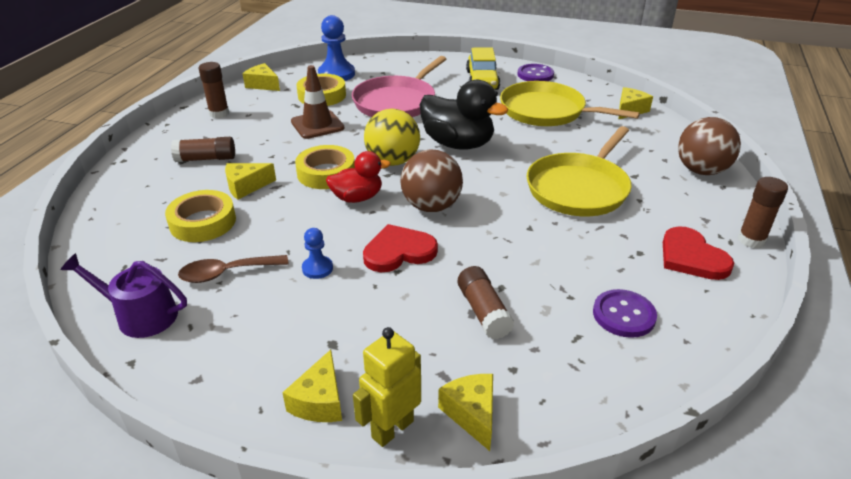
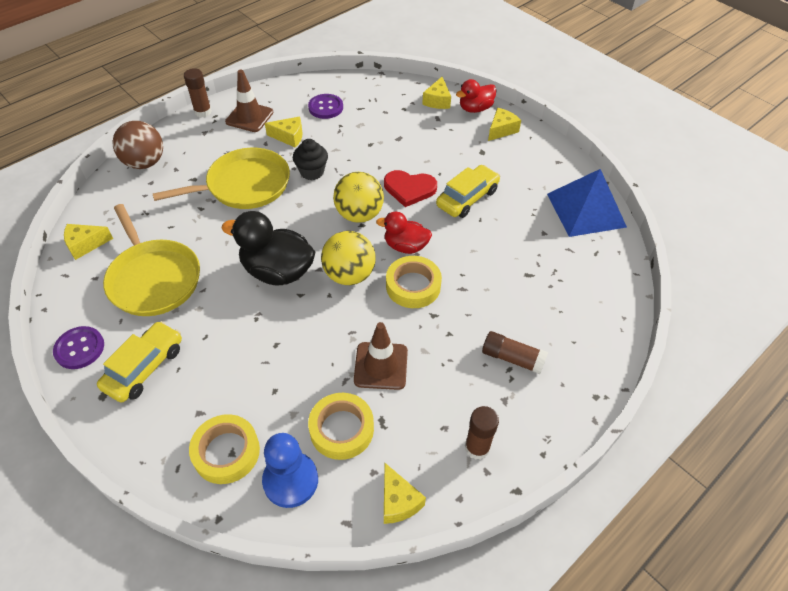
camera: 150 degrees left, 15 degrees up
(140, 315) = (586, 210): purple watering can -> blue pyramid
(203, 222) = (533, 272): yellow tape -> yellow tape (226, 452)
(226, 273) = (526, 218): brown spoon -> none
(246, 186) = (487, 299): yellow cheese -> yellow cheese (289, 137)
(317, 268) = (467, 198): blue pawn -> yellow car
(392, 429) = (475, 108): yellow robot -> red duck
(397, 102) = (272, 369): pink pan -> none
(431, 206) = (359, 215): brown ball -> yellow ball
(458, 144) = (277, 271): black duck -> black duck turned 45 degrees counterclockwise
(483, 312) = (392, 136): brown glue stick -> none
(530, 226) = (312, 172): none -> black cupcake
(691, 257) = (249, 117): red heart -> brown traffic cone

